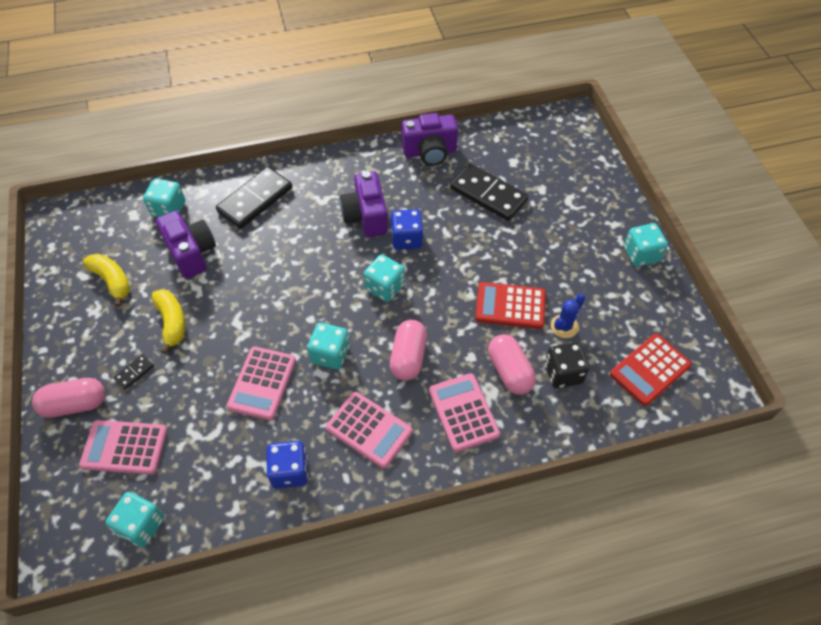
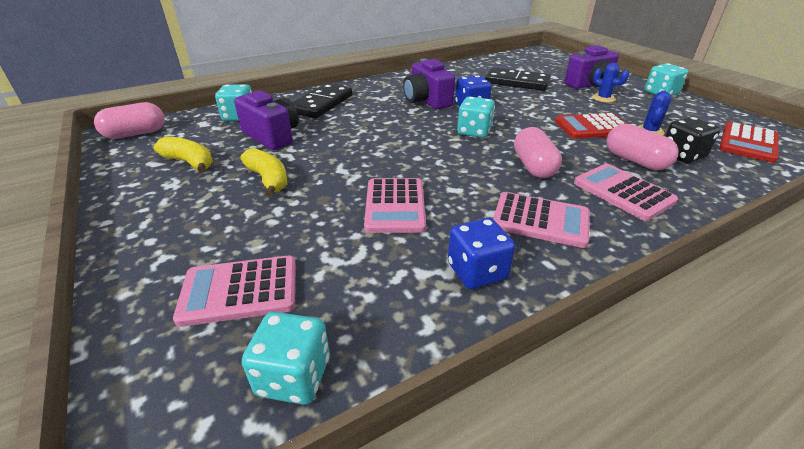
camera: 15 degrees left, 20 degrees down
(75, 404) = (157, 261): pink capsule -> pink capsule (136, 134)
(134, 372) = (234, 221): black domino -> none
(330, 354) = (454, 175): turquoise dice -> none
(430, 152) = (454, 71): purple camera -> purple camera (590, 85)
(564, 251) = (603, 98): none -> blue cactus

